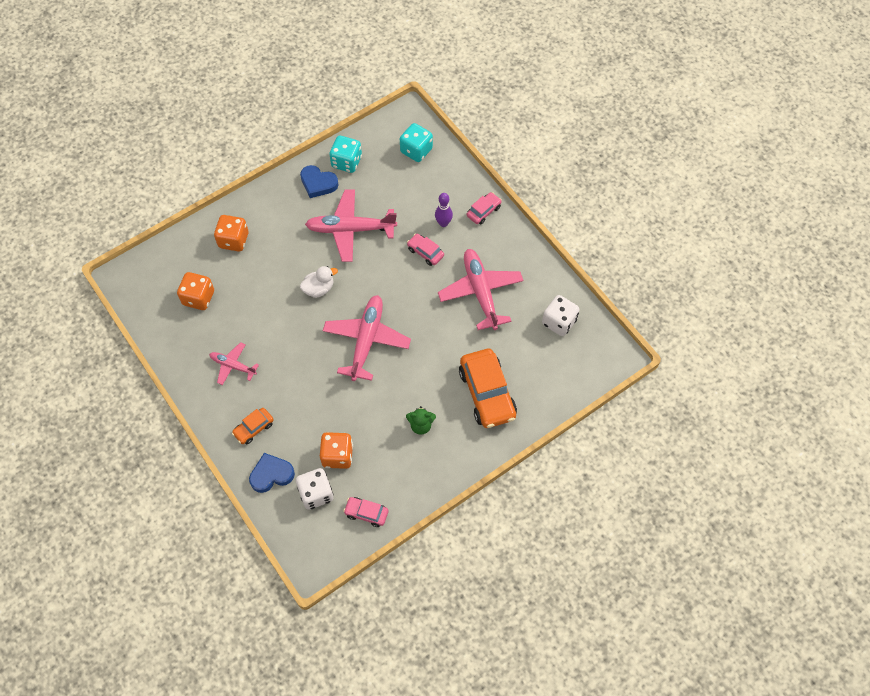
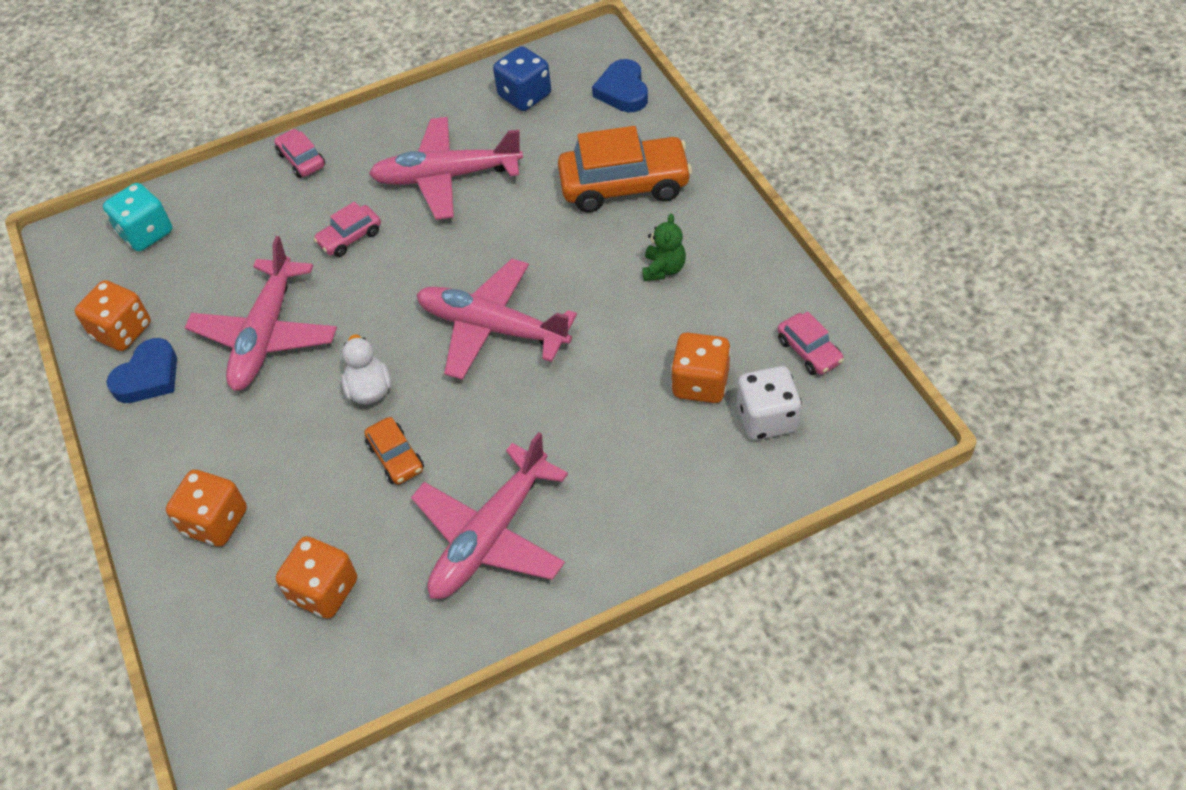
camera: 75 degrees left, 10 degrees down
(233, 366) = (491, 536): pink plane -> pink plane, size x1.84
(253, 428) = (627, 507): orange car -> orange car (396, 457)
(271, 474) = (723, 484): blue heart -> blue heart (623, 91)
(346, 162) = (122, 331): turquoise dice -> orange dice
(366, 513) = (809, 351): pink car -> pink car turned 60 degrees counterclockwise
(443, 223) = (303, 210): purple bowling pin -> none
(559, 322) = (525, 96): white dice -> blue dice

